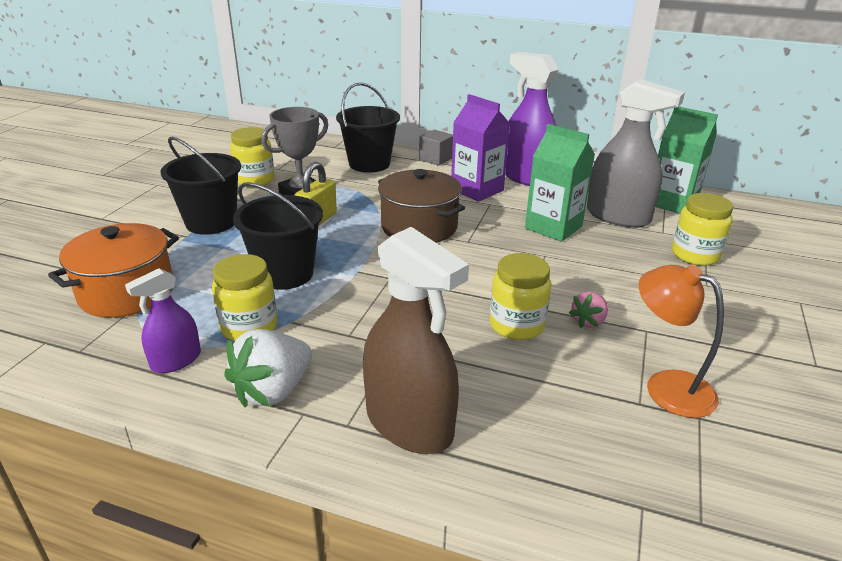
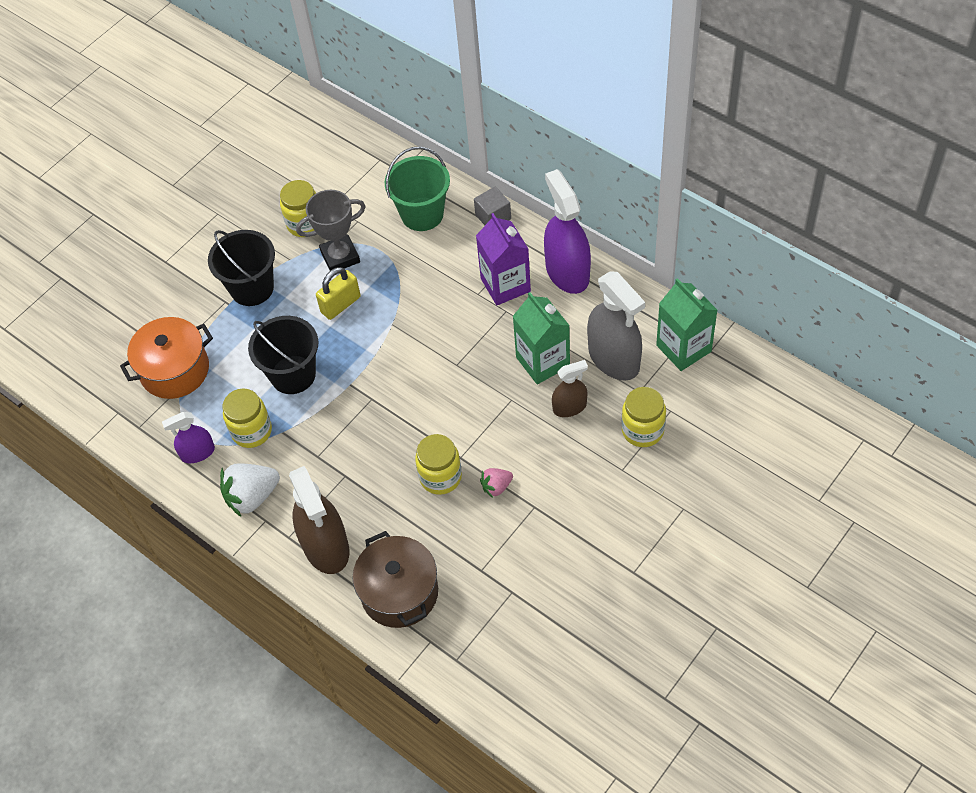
camera: 25 degrees right, 25 degrees up
(369, 164) = (422, 214): black bucket -> green bucket
(419, 227) = (424, 334): brown pot -> brown pot (399, 592)
(608, 251) = (569, 407): none -> brown spray bottle
(667, 386) = (509, 562): orange lamp -> none

